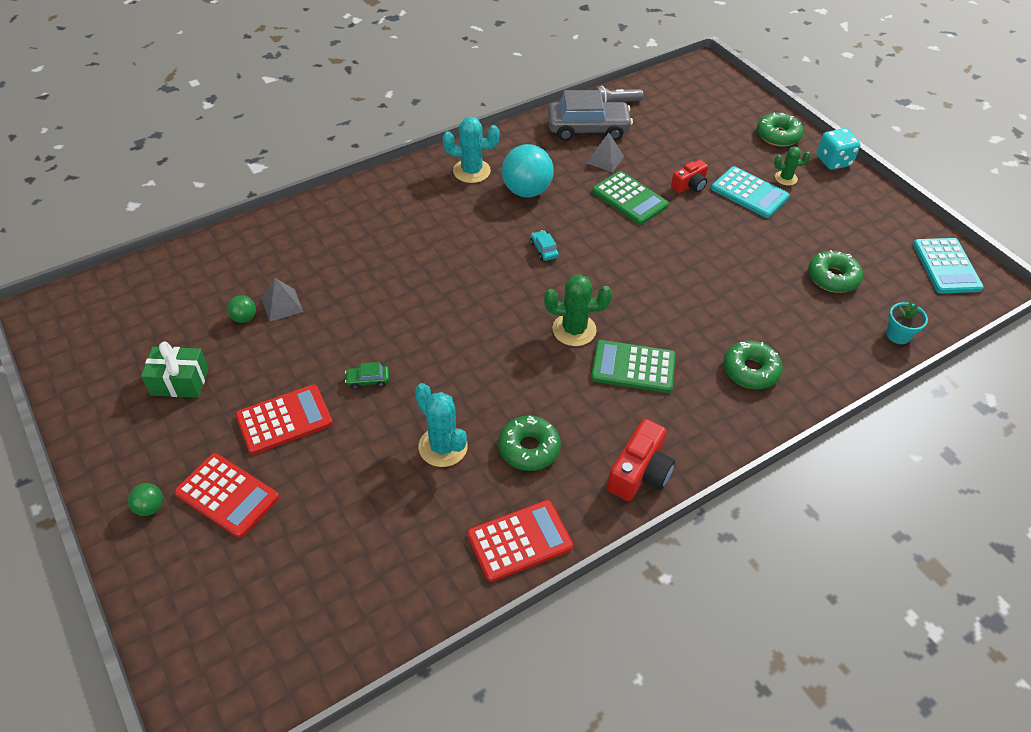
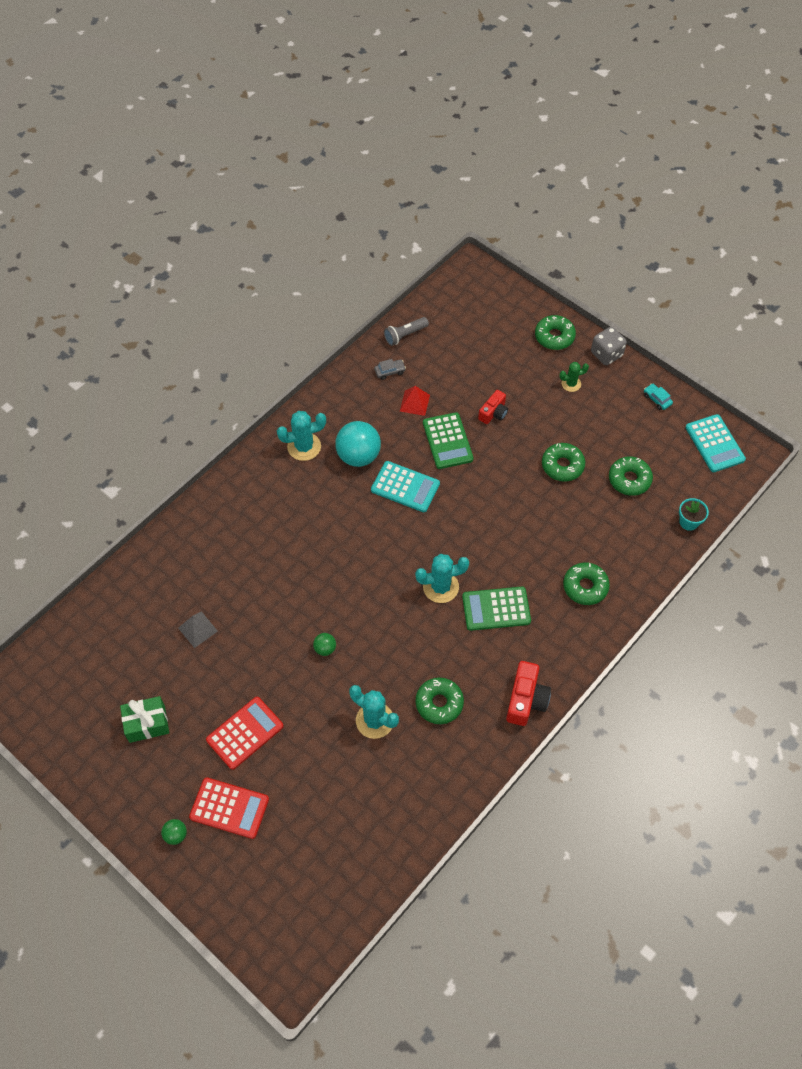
camera: 15 degrees left, 10 degrees up
(244, 318) = (172, 650): green ball -> green ball (325, 649)
(368, 380) = (295, 679): green car -> none
(520, 541) = (456, 780): red calculator -> none
(544, 250) = (392, 514): turquoise car -> turquoise car (657, 399)
(574, 330) = (440, 587): green cactus -> turquoise cactus
(588, 129) = (390, 371): grey car -> grey car, size x0.41
(605, 159) = (414, 403): grey pyramid -> red pyramid
(629, 198) = (447, 441): green calculator -> green calculator turned 45 degrees clockwise
(749, 193) = (544, 408): turquoise calculator -> turquoise calculator (405, 487)
(755, 248) = (562, 466): none -> green donut
(833, 161) = (606, 354): turquoise dice -> grey dice

